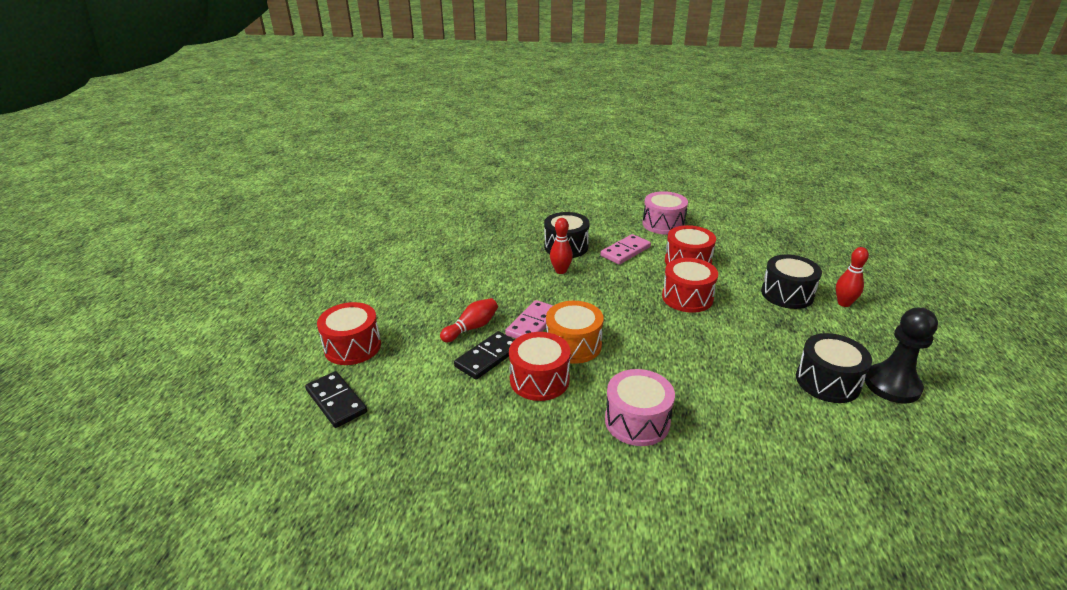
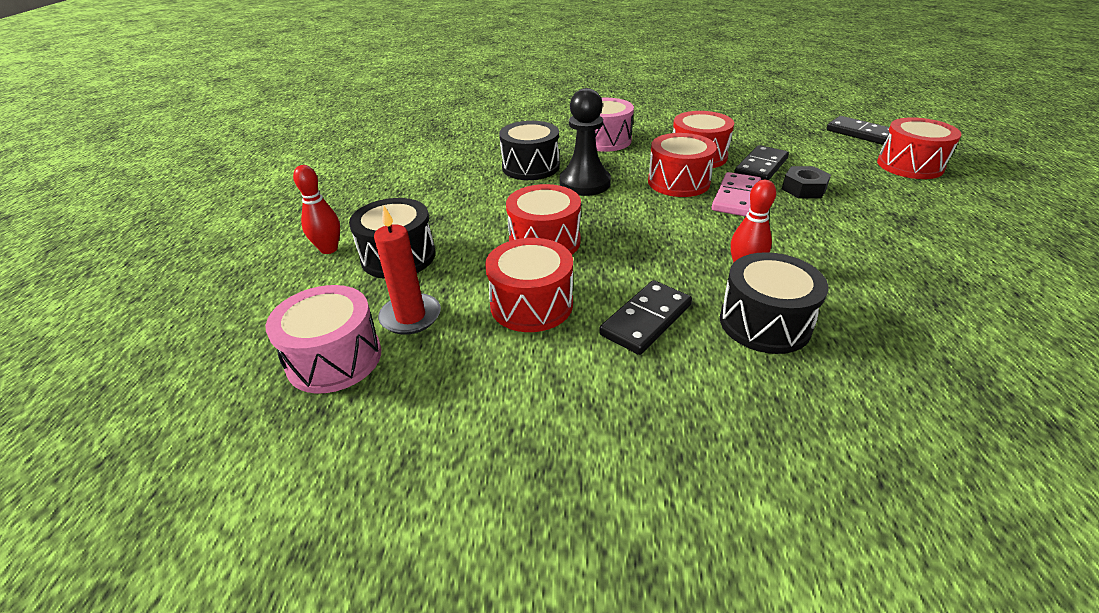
camera: 175 degrees right, 5 degrees up
(472, 328) = (804, 189): red bowling pin -> black nut
(573, 345) = (678, 182): orange drum -> red drum
(625, 251) = (646, 320): pink domino -> black domino
(663, 224) = (569, 415): pink drum -> pink drum (334, 358)
(753, 260) = (410, 316): none -> red candle
(827, 381) = (426, 172): black drum -> black drum (530, 167)
(892, 385) = (367, 174): black pawn -> black pawn (584, 183)

